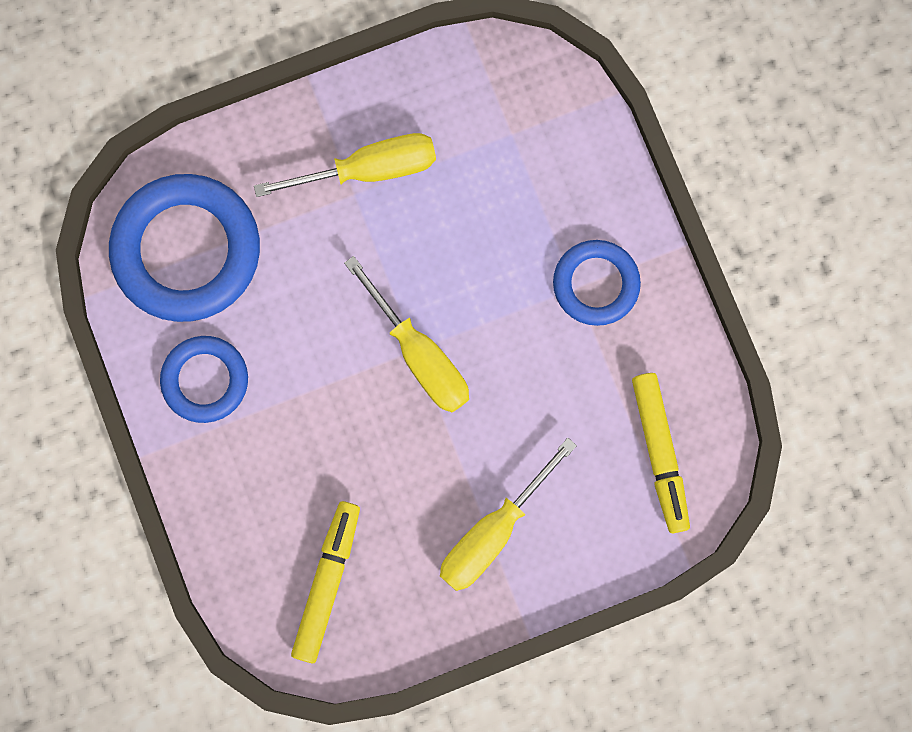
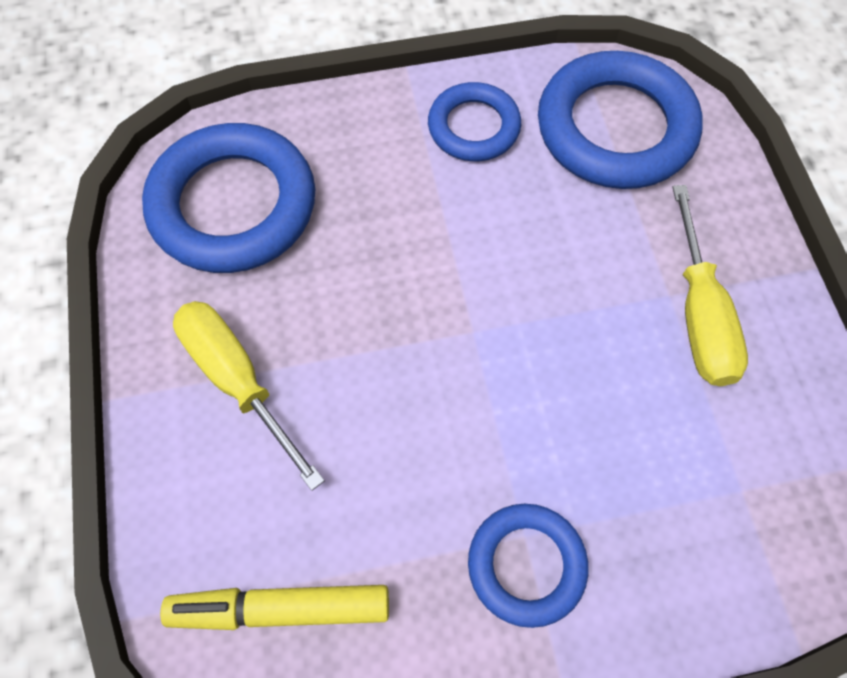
camera: 100 degrees right, 15 degrees down
(327, 582) = (233, 205): yellow marker -> blue ring
(419, 354) = (467, 334): yellow screwdriver -> none

